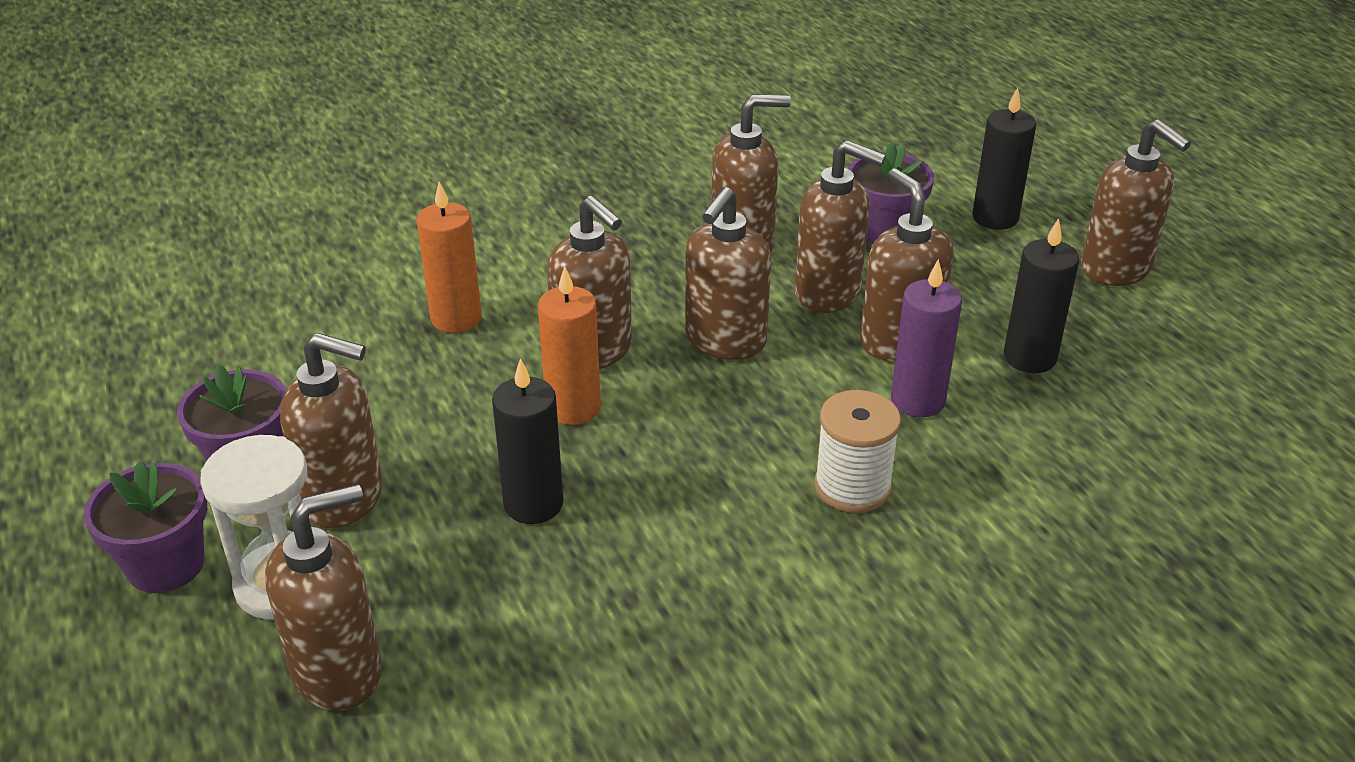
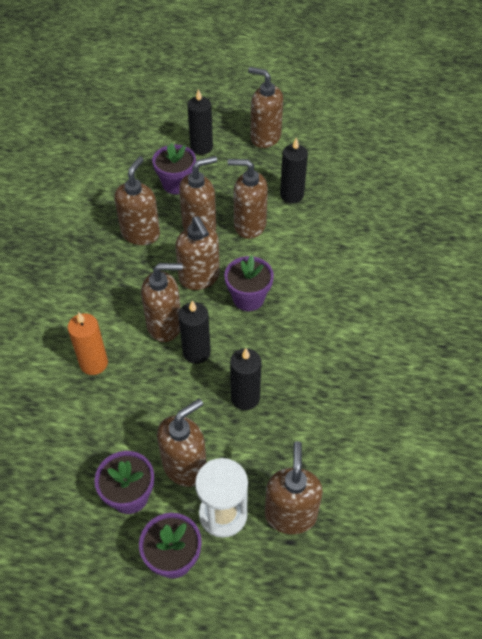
camera: 55 degrees left, 15 degrees up
(573, 408) = (196, 352): orange candle -> black candle
(742, 413) = (248, 298): none -> purple flower pot
(852, 486) = (317, 290): white spool -> none
(917, 400) = (287, 242): purple candle -> none
(1116, 269) = (265, 137): brown soap dispenser -> brown soap dispenser turned 150 degrees counterclockwise

